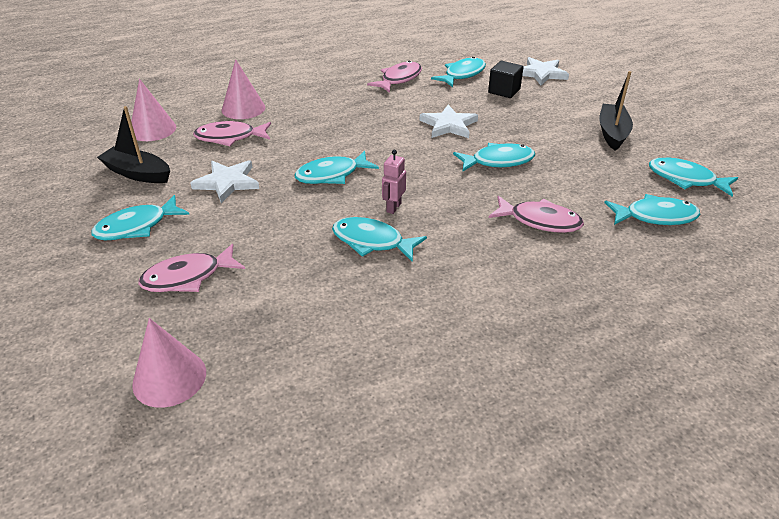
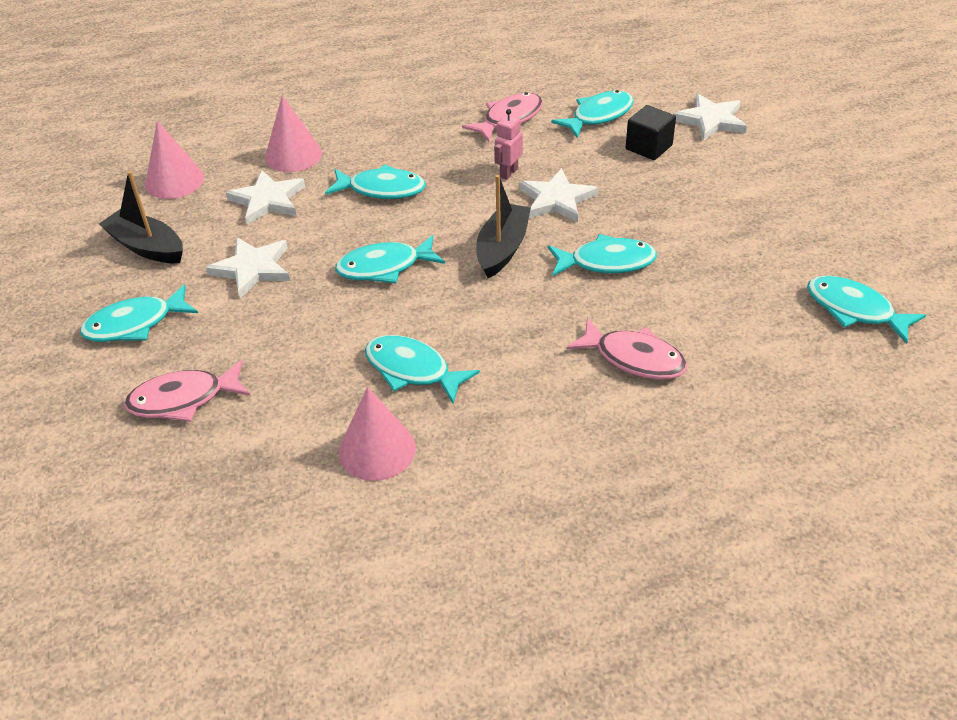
camera: 10 degrees right, 5 degrees up
(169, 378) = (142, 528): pink cone -> pink cone (377, 450)
(230, 137) = (268, 200): pink fish -> white star
(393, 207) = (451, 322): pink robot -> pink robot (508, 173)
(612, 133) = (778, 228): black boat -> black boat (502, 249)
(655, 216) = (791, 364): turquoise fish -> turquoise fish (382, 189)

